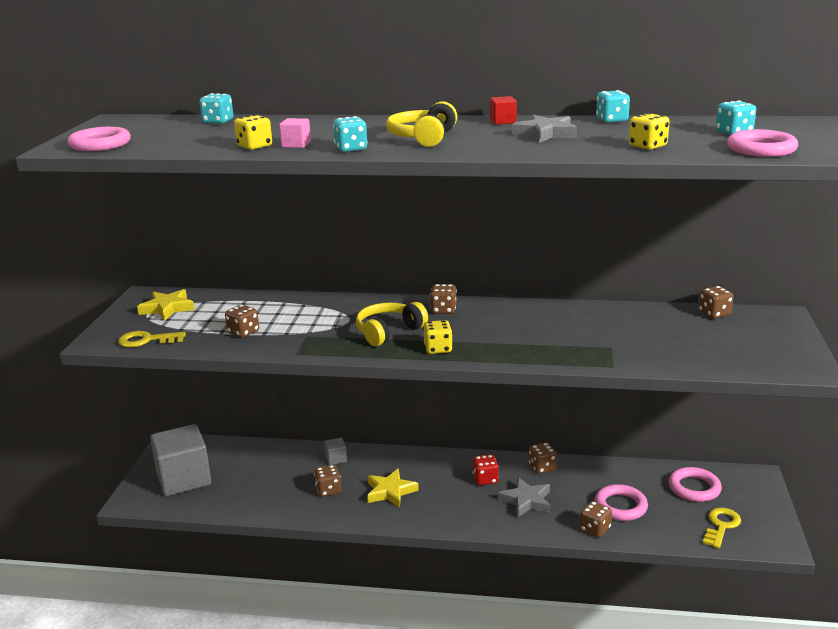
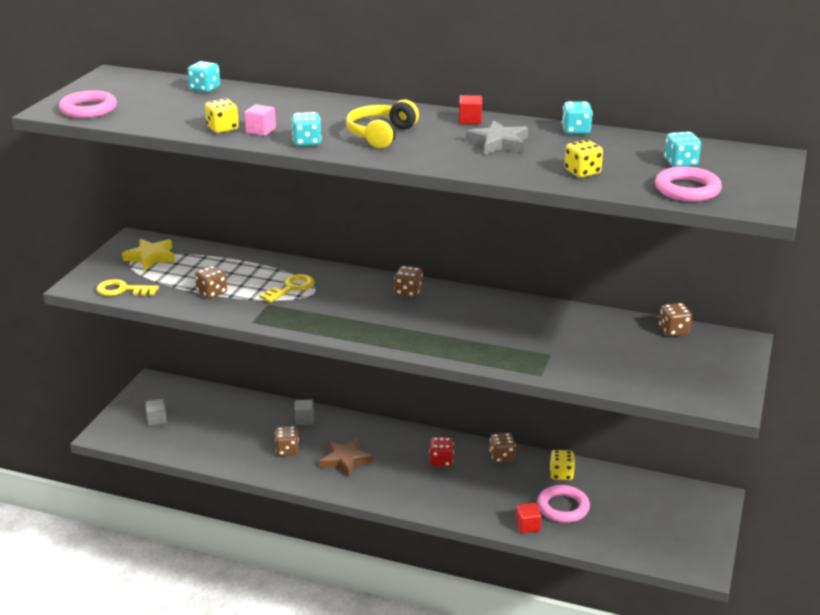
camera: 10 degrees right, 5 degrees up
(184, 479) = (157, 419): grey cube -> grey cube, size x0.41
(388, 332) = (346, 310): yellow headphones -> none
(390, 491) = (345, 460): yellow star -> brown star
(438, 349) = (384, 334): yellow dice -> yellow dice (561, 474)
(526, 501) = (472, 488): grey star -> none
(595, 529) = (527, 526): brown dice -> red cube
(694, 488) = (645, 500): pink ring -> none
(721, 526) = (654, 541): yellow key -> yellow key (291, 288)

